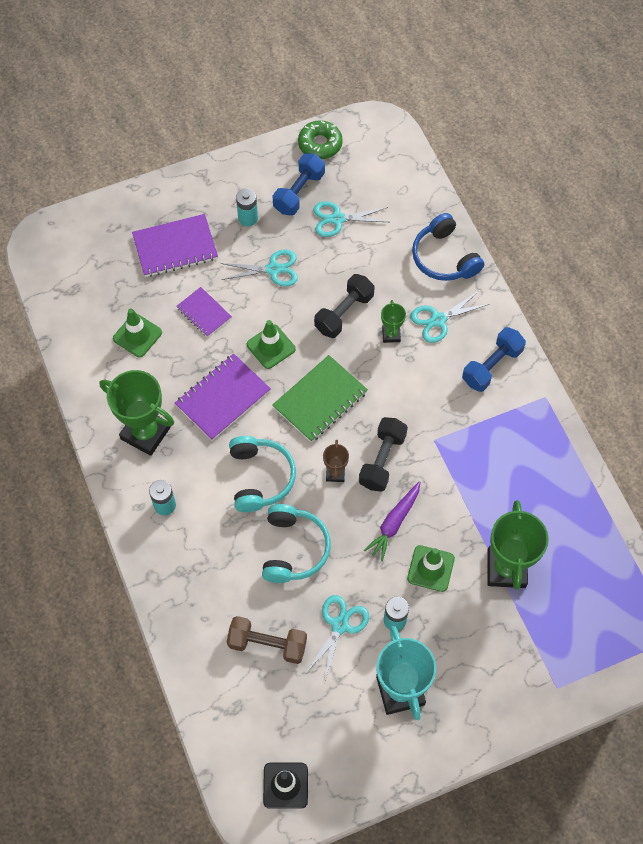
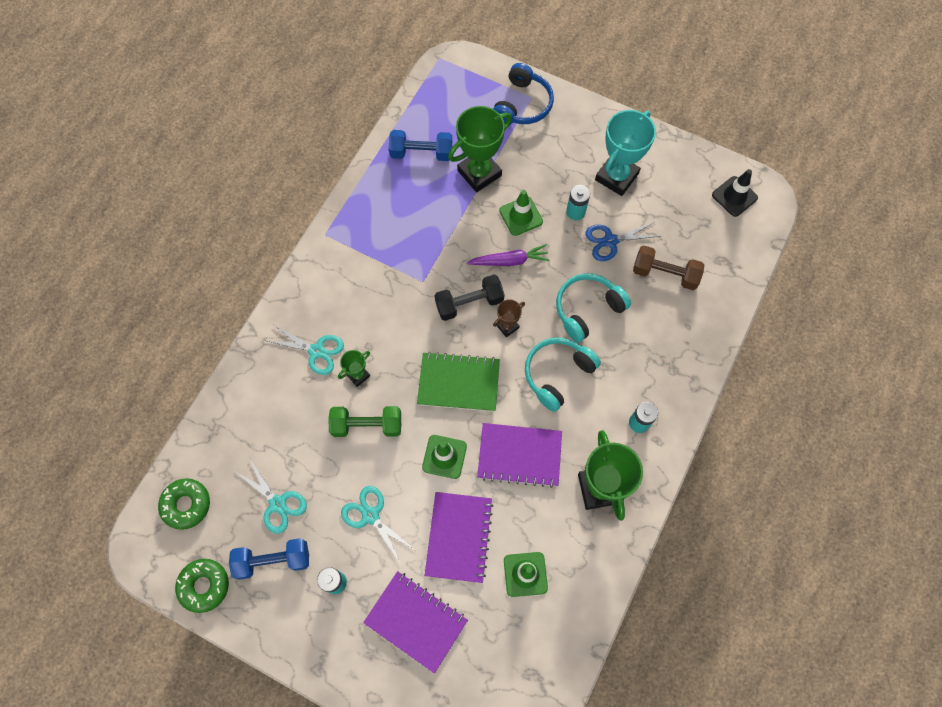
camera: 130 degrees left, 5 degrees up
(204, 313) = (458, 537): purple notebook -> purple notebook, size x1.64
(267, 644) = (665, 274): brown dumbbell -> brown dumbbell turned 45 degrees counterclockwise
(340, 625) = (610, 241): turquoise scissors -> blue scissors
(344, 313) = (367, 425): black dumbbell -> green dumbbell
(388, 166) = (186, 505): none -> green donut
(444, 258) = (252, 389): blue headphones -> blue headphones (522, 105)
(492, 366) = (327, 286): blue dumbbell -> blue dumbbell (421, 153)

